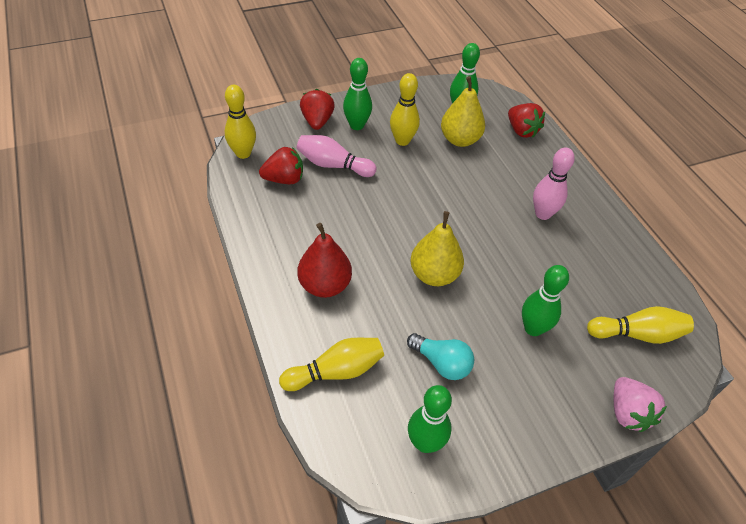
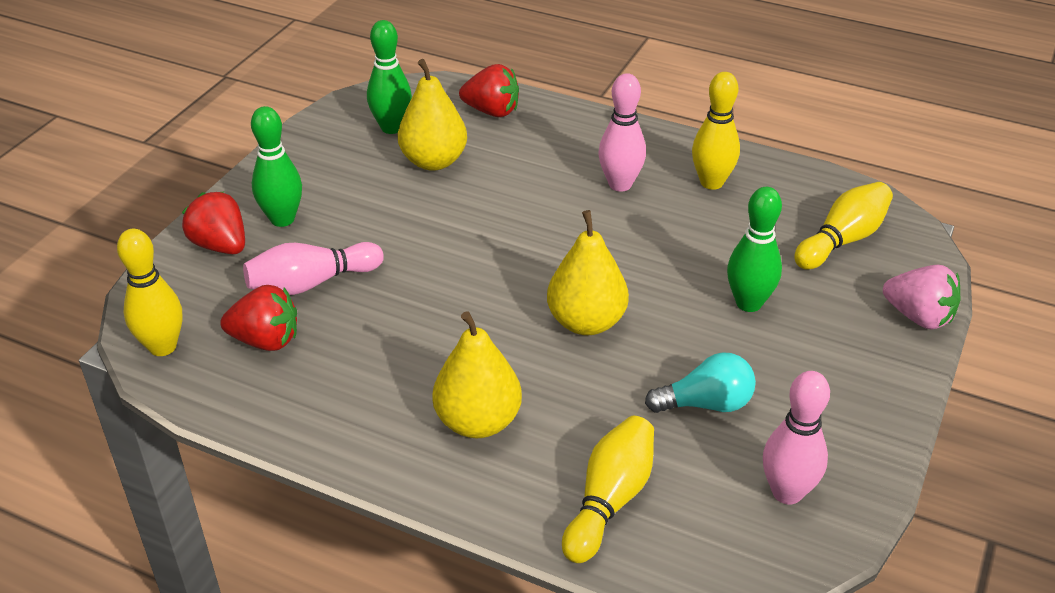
camera: 40 degrees left, 10 degrees down
(284, 179) = (266, 340): red strawberry -> red strawberry turned 60 degrees clockwise
(325, 285) = (478, 422): red pear -> yellow pear
(402, 141) = (365, 202): yellow bowling pin -> yellow bowling pin (711, 182)
(425, 443) = (787, 492): green bowling pin -> pink bowling pin

